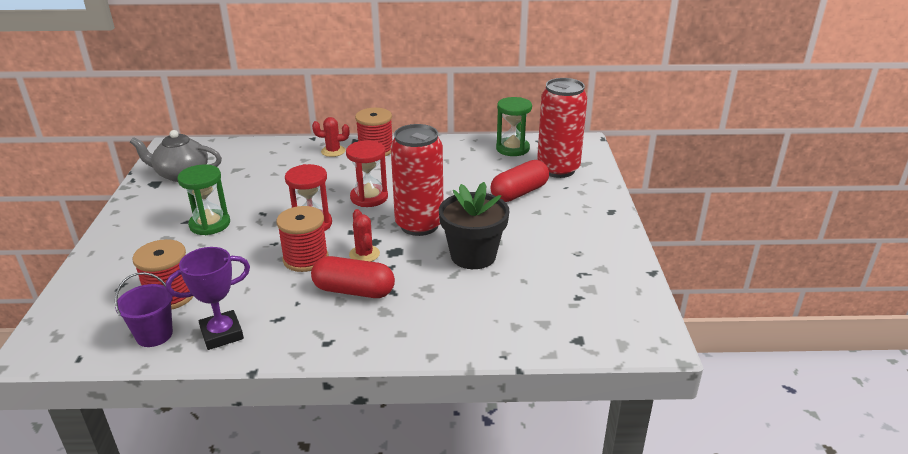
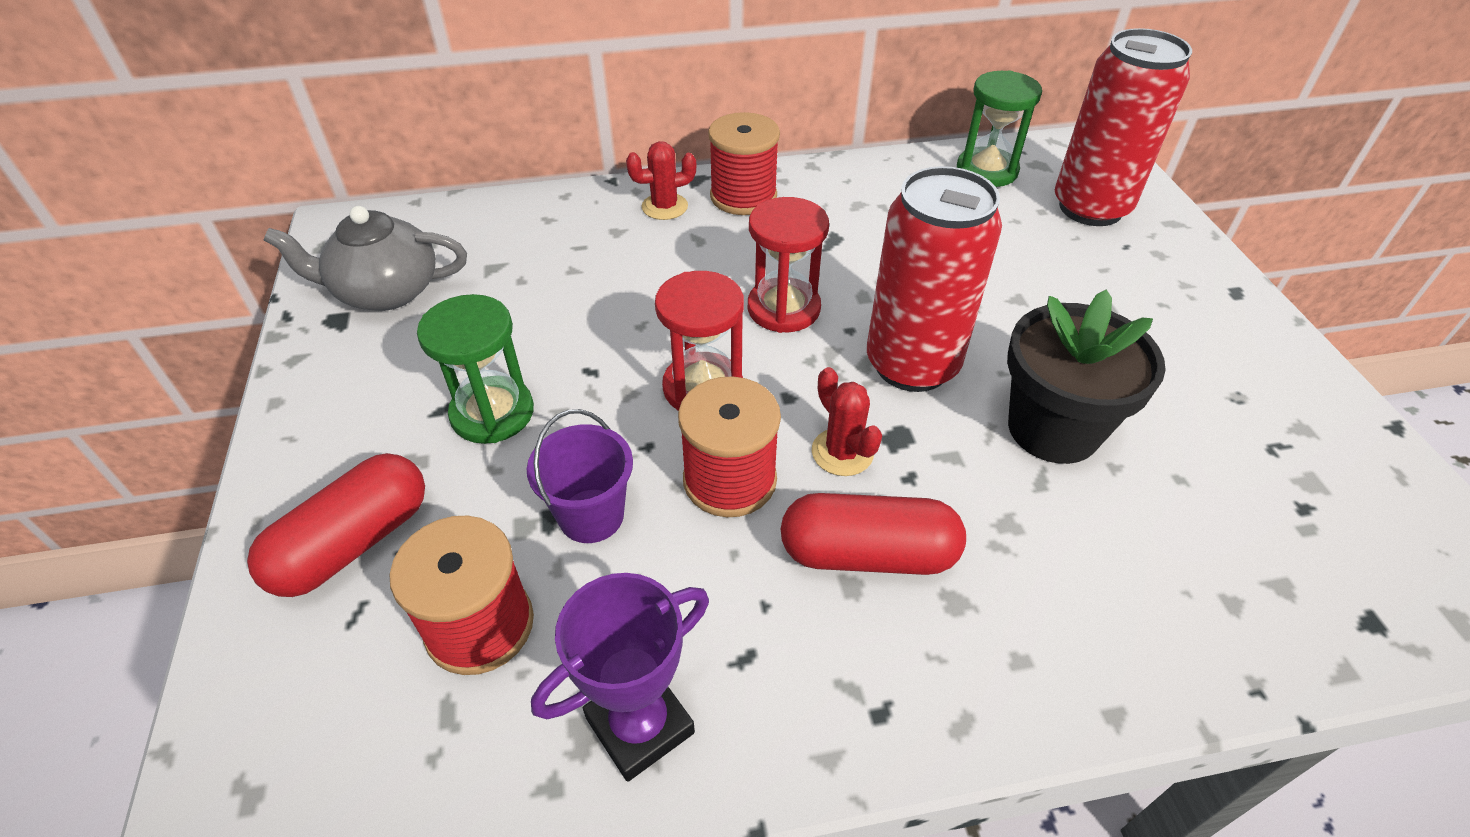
camera: 10 degrees left, 15 degrees up
(154, 335) = (485, 754): purple bucket -> purple bucket (591, 515)
(519, 193) = (1054, 267): red capsule -> red capsule (353, 543)

